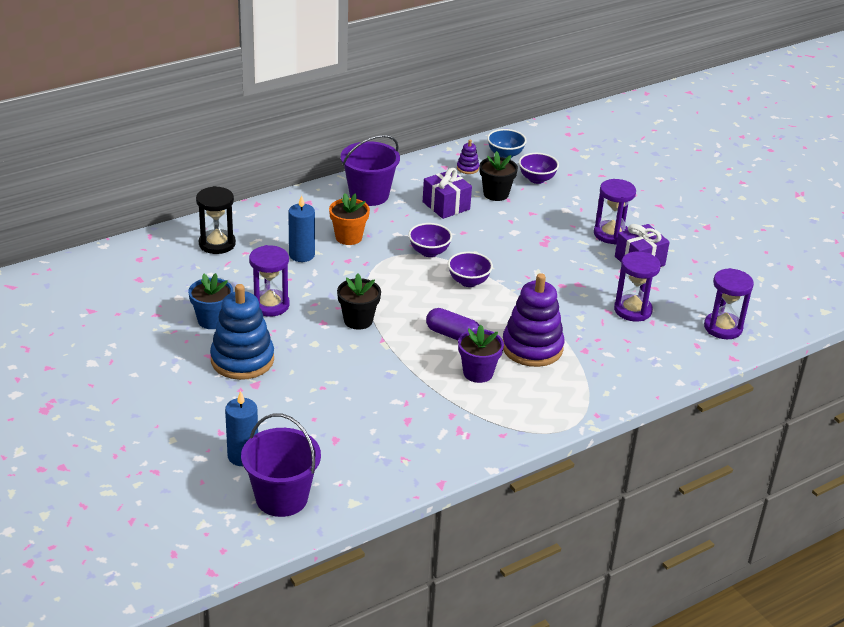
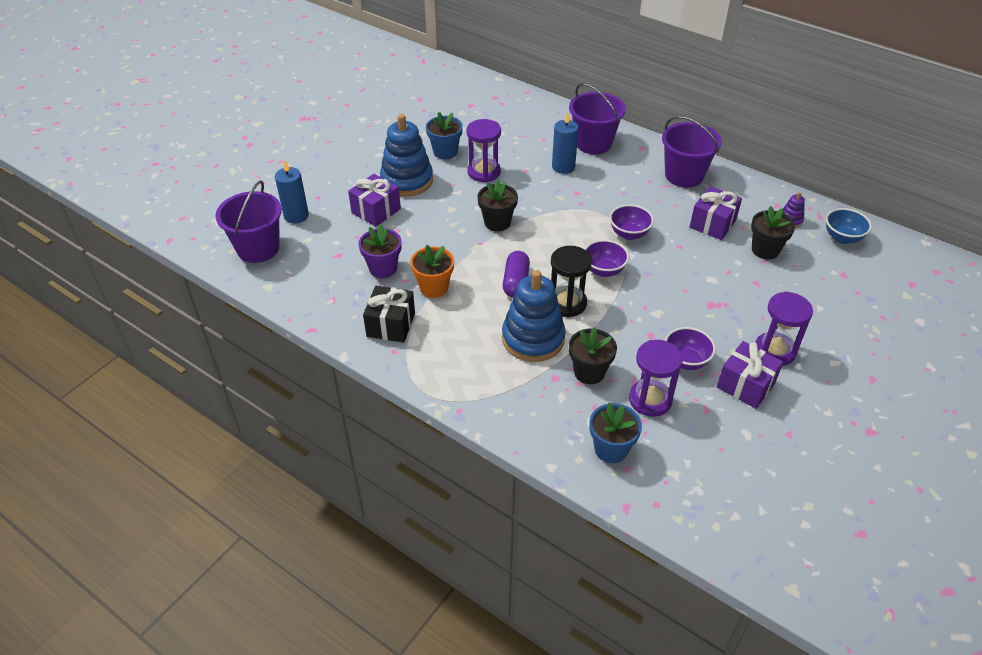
camera: 70 degrees right, 10 degrees up
(217, 244) = (542, 123): black hourglass -> black hourglass (567, 303)
(278, 225) = (593, 143): none -> purple bucket
(279, 395) = (376, 211): none -> purple gift
(348, 237) = (610, 183): orange flower pot -> orange flower pot (434, 287)
(465, 428) = (391, 325): none -> black gift
(478, 373) = (472, 312): purple flower pot -> purple flower pot (383, 268)
(532, 348) = (533, 339): purple stacking toy -> blue stacking toy
(537, 179) = (821, 271): purple bowl -> purple bowl (686, 361)
(587, 330) = (589, 372): none -> black flower pot
(674, 346) = (611, 449): none -> blue flower pot
(723, 328) = (677, 486): purple hourglass -> none

